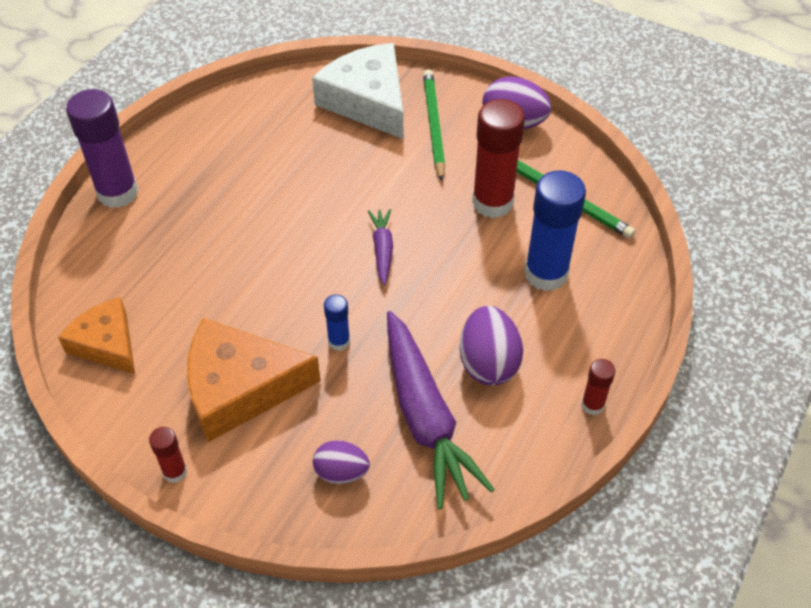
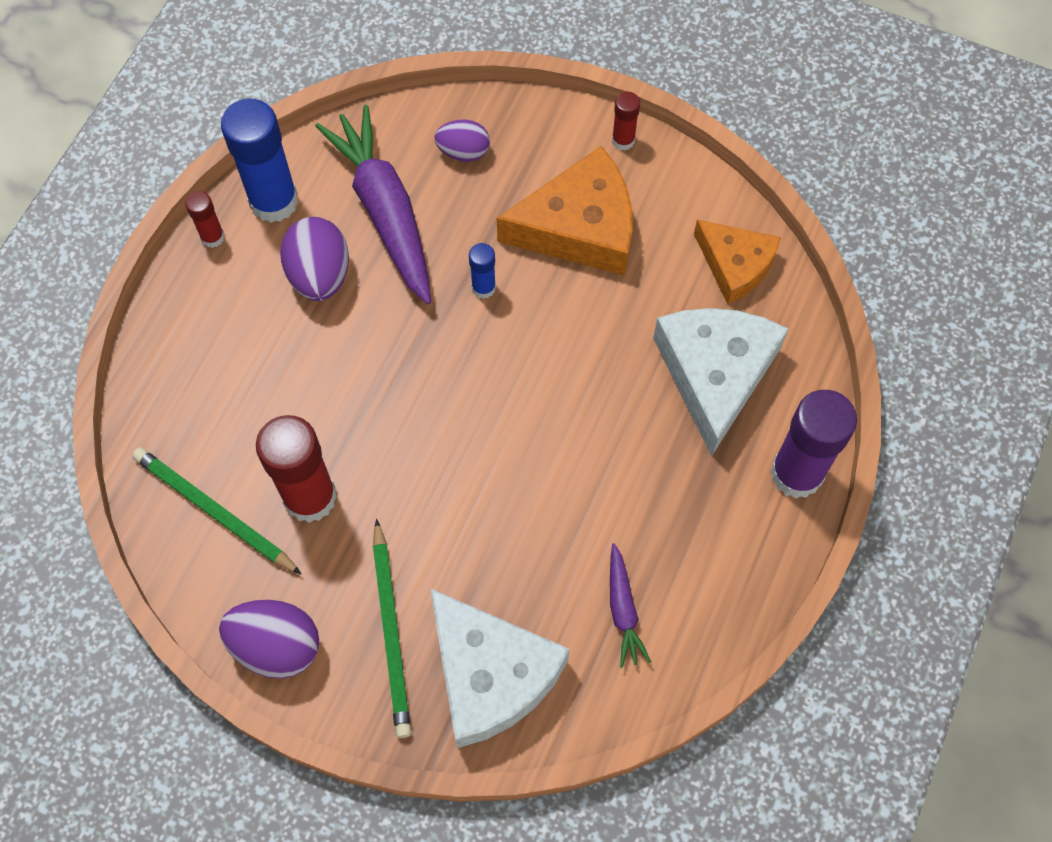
camera: 175 degrees right, 15 degrees up
(156, 261) = (715, 374): none -> white cheese
(382, 250) = (446, 412): purple carrot -> purple carrot (623, 610)
(546, 274) = (249, 393): blue glue stick -> blue glue stick (274, 201)

